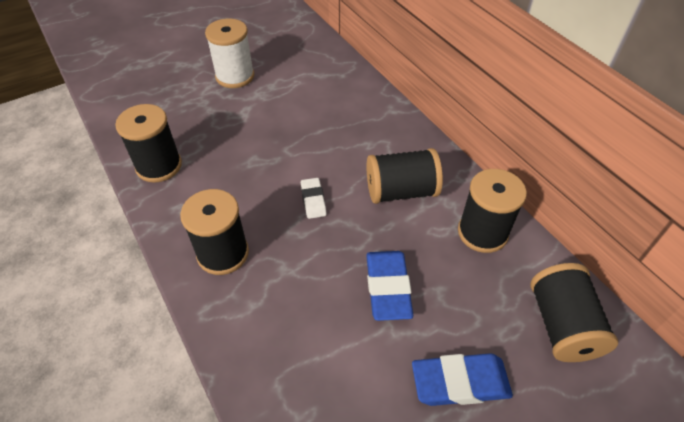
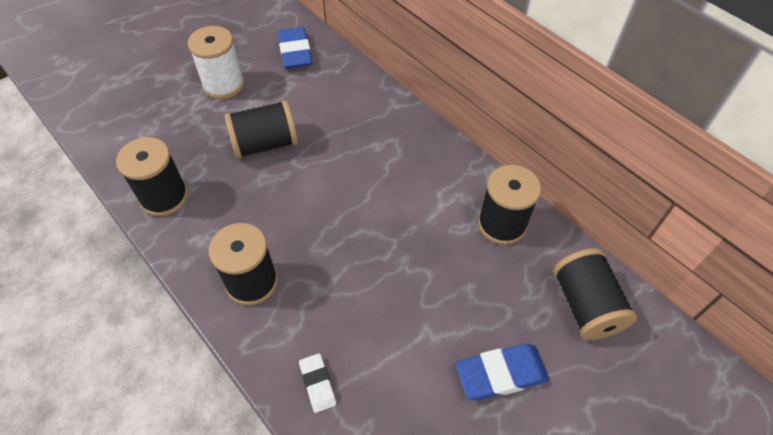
camera: 10 degrees left, 5 degrees up
(313, 200) = (332, 213): white eraser -> white eraser (317, 384)
(388, 288) = (420, 293): blue eraser -> blue eraser (295, 52)
(401, 191) = (417, 192): black spool -> black spool (265, 144)

